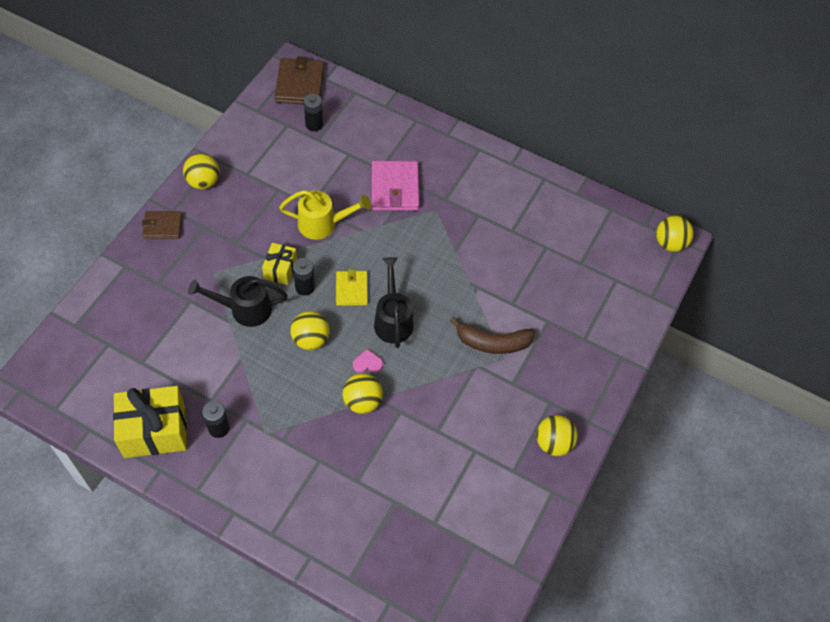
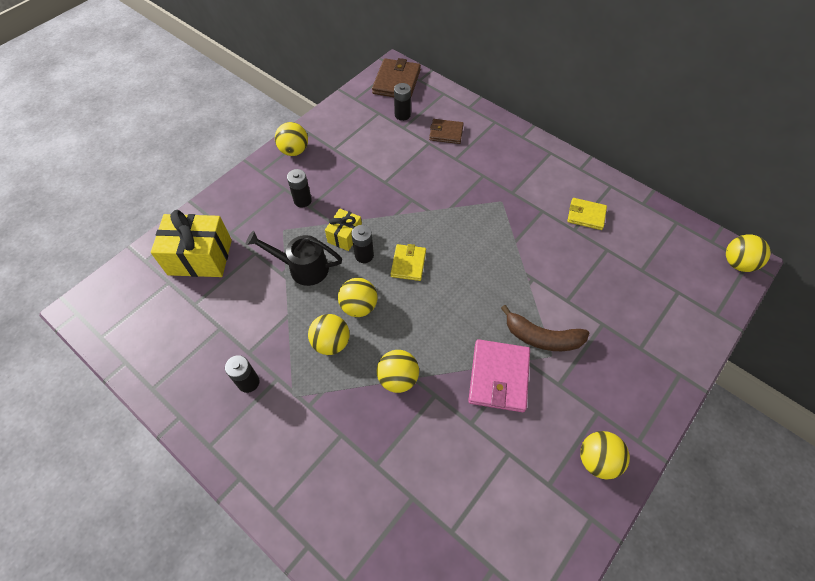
camera: 15 degrees right, 0 degrees up
(154, 431) = (186, 375): yellow gift -> yellow gift (200, 257)
(162, 227) = (248, 184): brown wallet -> brown wallet (446, 133)
(227, 237) = (302, 200): none -> black battery
(291, 378) = (331, 343): none -> yellow ball
(323, 224) = (393, 200): yellow watering can -> none
(367, 363) = (410, 339): pink heart -> none
(393, 319) = (443, 298): black watering can -> none
(395, 188) = (466, 177): pink wallet -> pink wallet (498, 377)
(522, 214) = (586, 215): none -> yellow wallet

